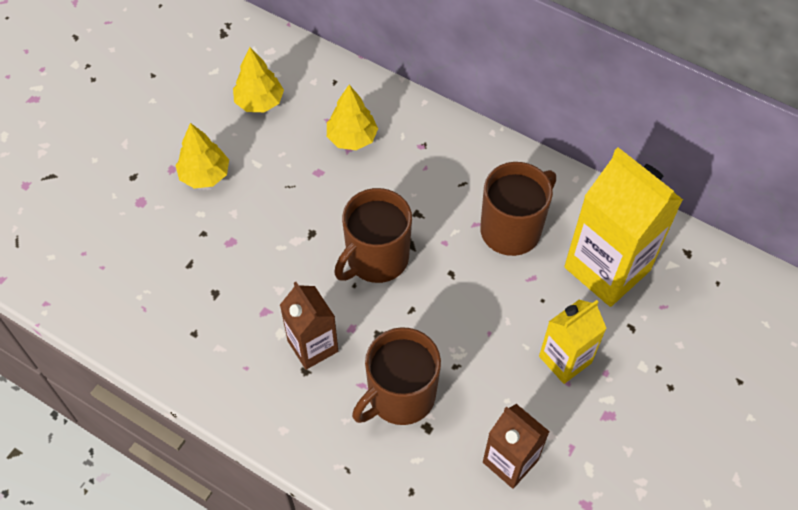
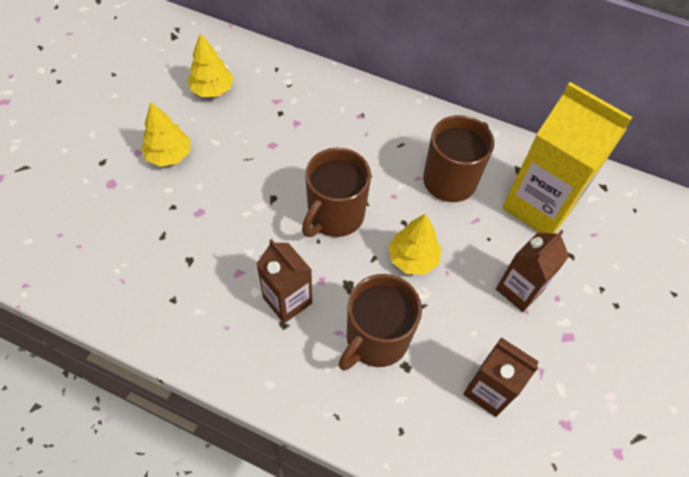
camera: 10 degrees left, 0 degrees up
(352, 138) = (298, 114): yellow tree -> yellow tree (412, 258)
(565, 359) = (519, 290): yellow carton -> brown carton

